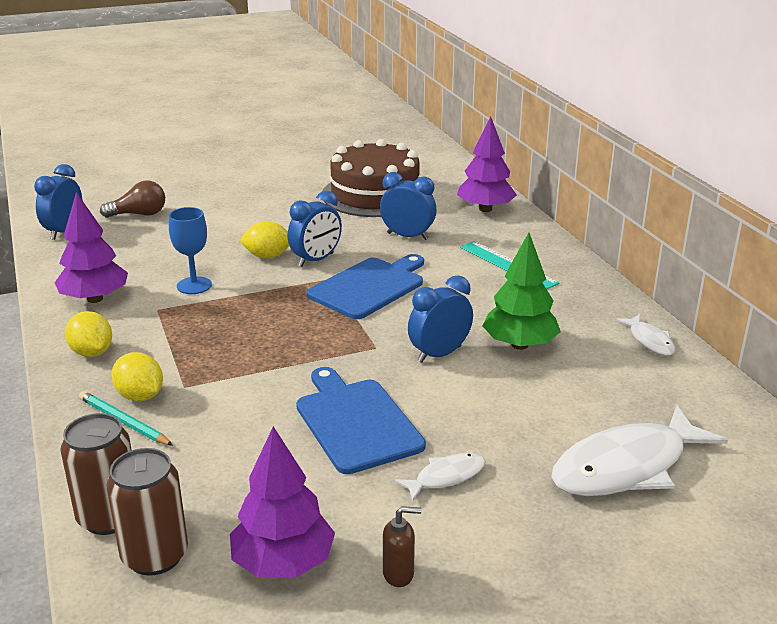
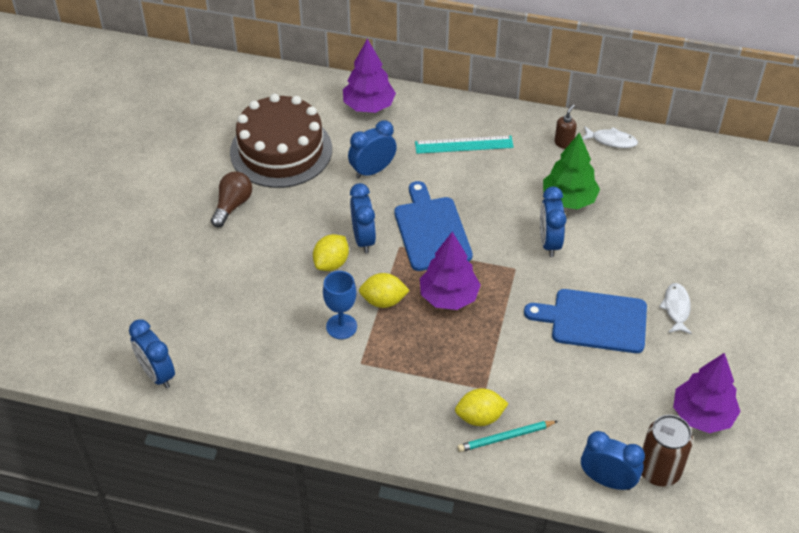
camera: 55 degrees left, 20 degrees up
(92, 352) = (396, 424): yellow lemon -> yellow lemon (383, 301)
(95, 299) = (309, 395): purple tree -> purple tree (449, 297)
(109, 517) = (607, 480): brown can -> blue clock
(139, 214) = (171, 311): brown light bulb -> brown light bulb (232, 205)
(399, 574) = (742, 370): brown soap dispenser -> brown soap dispenser (564, 143)
(627, 467) = (719, 229): white fish -> none

